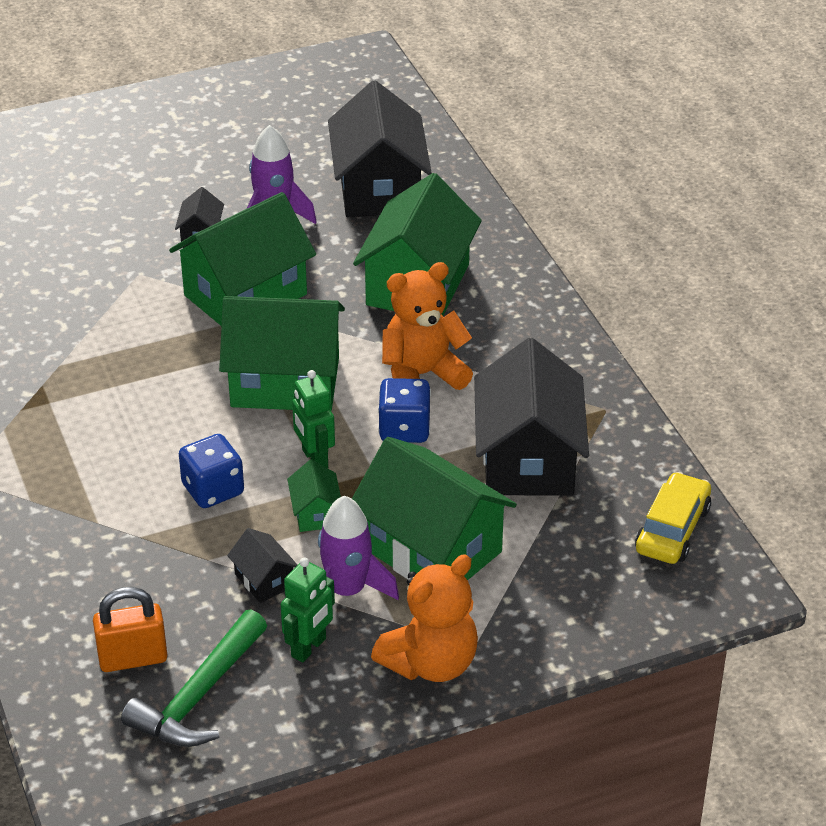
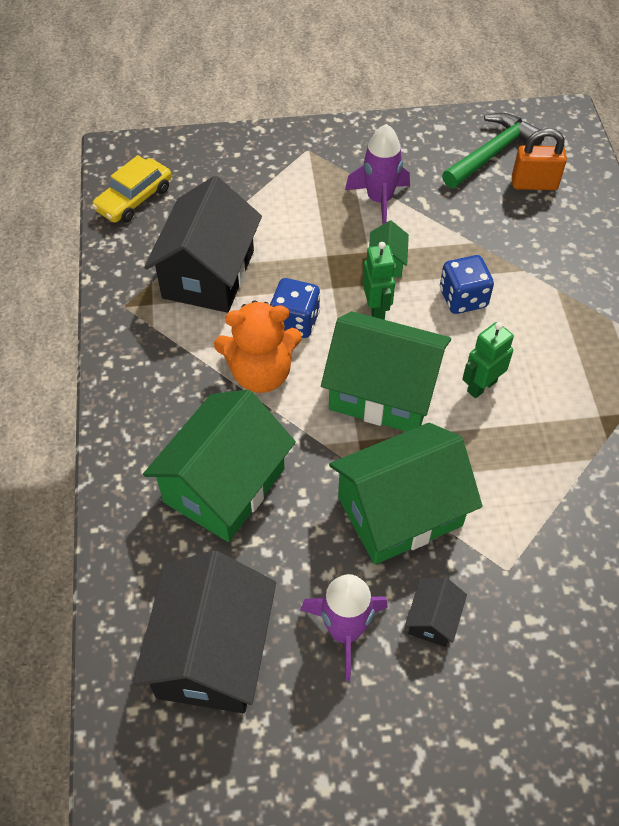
camera: 165 degrees left, 15 degrees up
(264, 580) = (436, 219): black house -> none
(309, 648) = (414, 169): green robot -> green robot (481, 386)
(431, 549) = (310, 218): green house -> none
(431, 663) = (338, 145): orange teddy bear -> none

